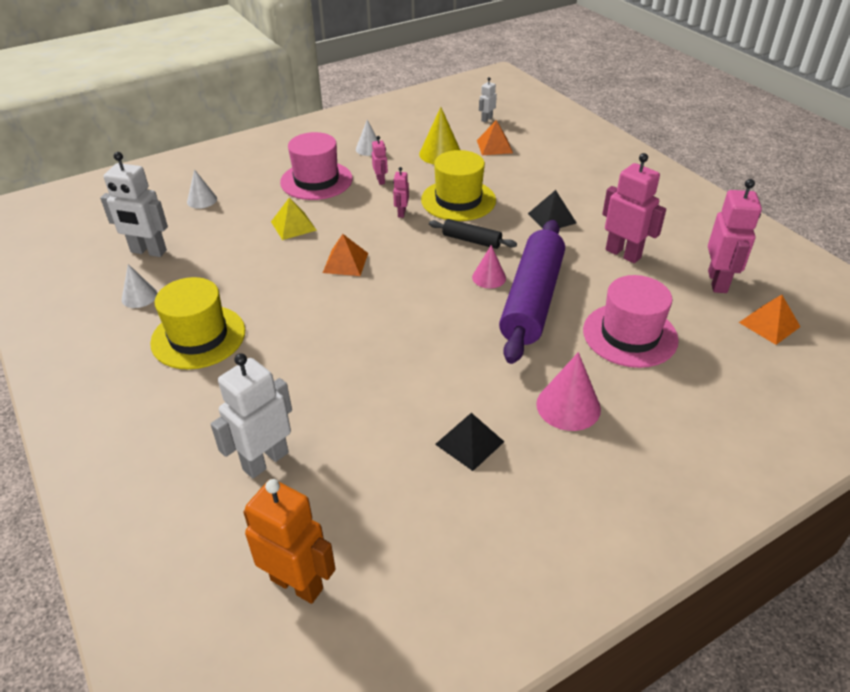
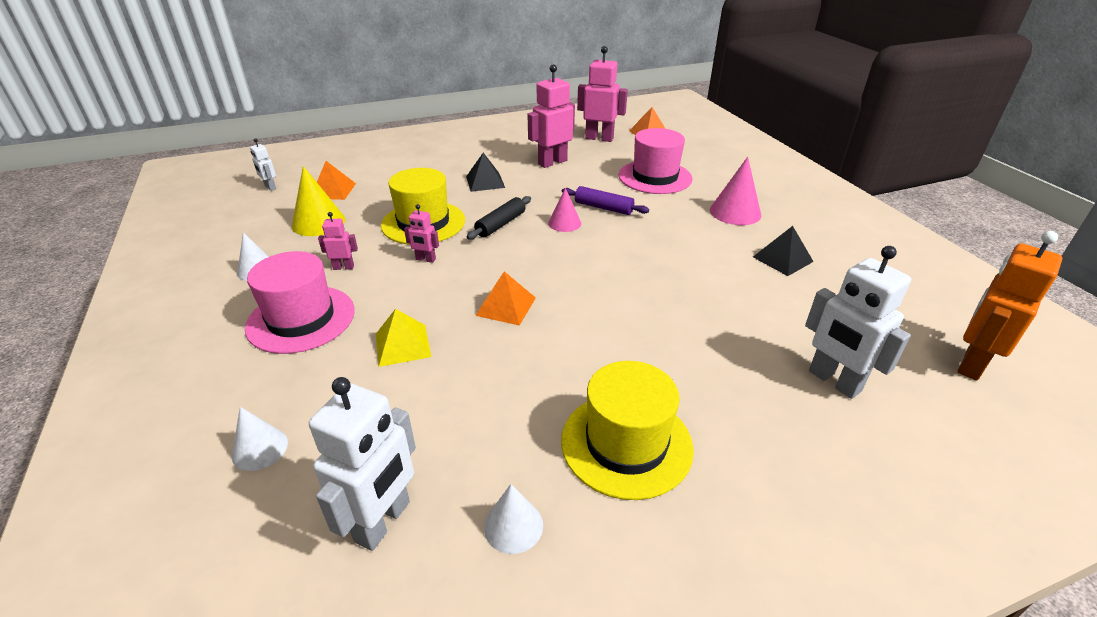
camera: 80 degrees left, 5 degrees down
(532, 300) = (603, 207): purple rolling pin -> purple rolling pin, size x0.46

